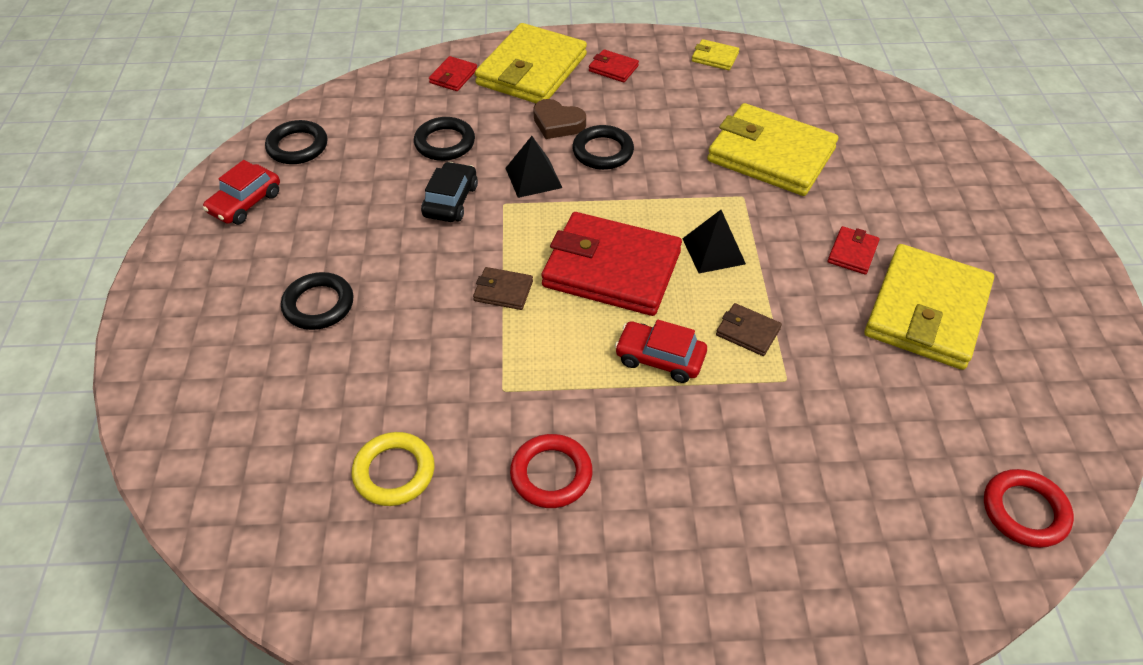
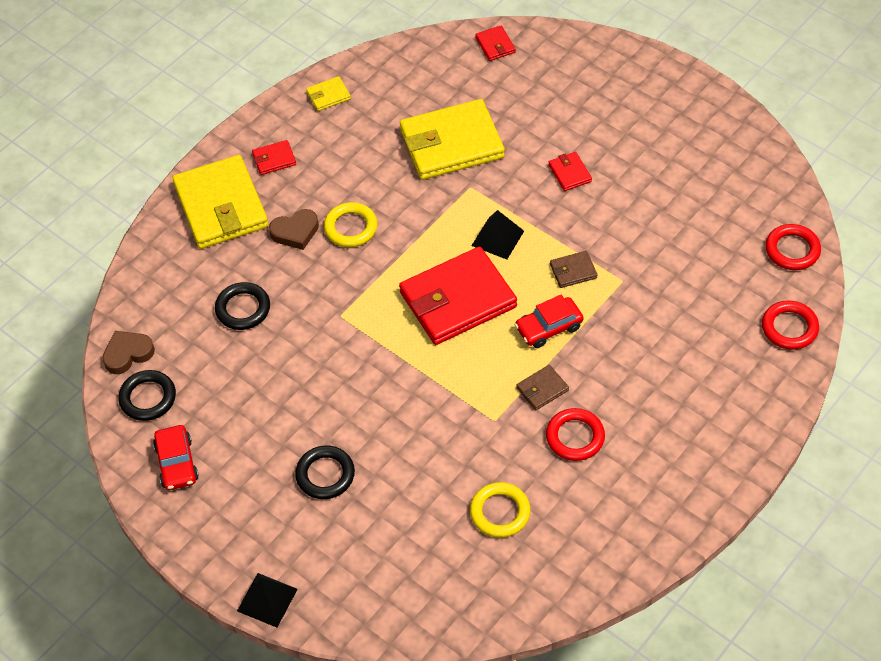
camera: 45 degrees left, 5 degrees up
(331, 110) = (128, 354): none -> brown heart
(450, 201) = (305, 343): black car -> none
(453, 76) = (174, 256): red wallet -> red wallet (495, 45)
(503, 291) = (417, 368): brown wallet -> brown wallet (542, 389)
(533, 178) = (333, 283): black pyramid -> black pyramid (267, 600)
(603, 151) = (351, 227): black ring -> yellow ring
(923, 588) = (789, 328): none -> red ring
(927, 311) = (644, 177): yellow wallet -> none

